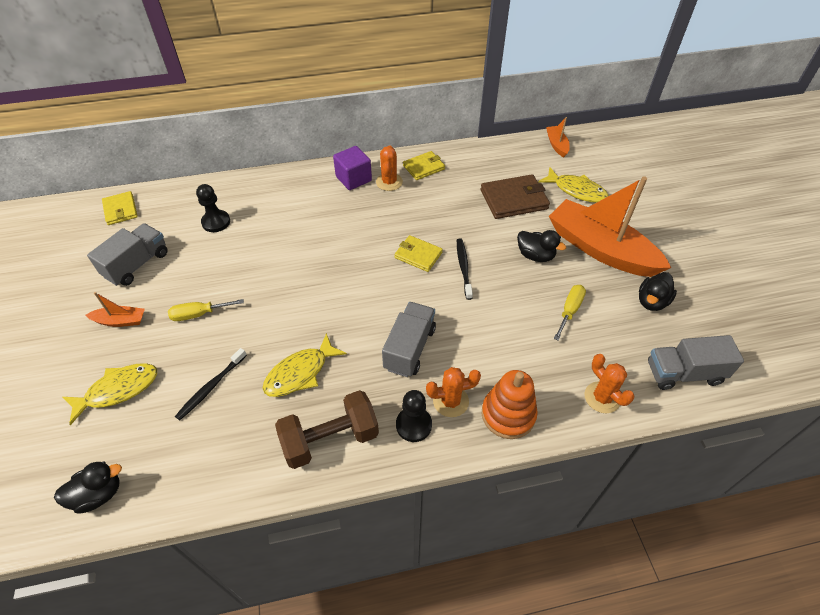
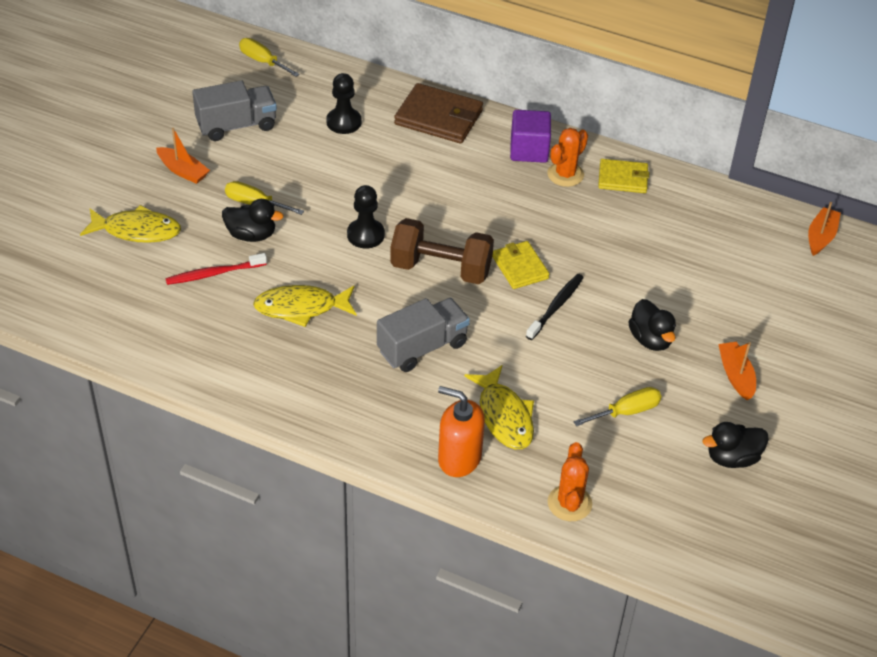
camera: 35 degrees right, 5 degrees down
(98, 494) = (64, 303): black duck -> black duck (251, 235)
(120, 210) = (262, 61): yellow wallet -> yellow screwdriver
(211, 387) = (214, 273): black toothbrush -> red toothbrush
(330, 439) = (278, 377): brown dumbbell -> brown dumbbell (441, 269)
(413, 425) = (362, 412): black pawn -> black pawn (365, 235)
(450, 401) = (416, 414): orange cactus -> none
(508, 414) = (459, 458): orange stacking toy -> orange soap dispenser
(514, 199) = (692, 269): brown wallet -> brown wallet (439, 117)
(576, 190) = (783, 300): yellow fish -> yellow fish (504, 416)
(600, 249) = (736, 375): orange boat -> orange boat, size x0.42
(683, 373) = (684, 538): grey truck -> none

